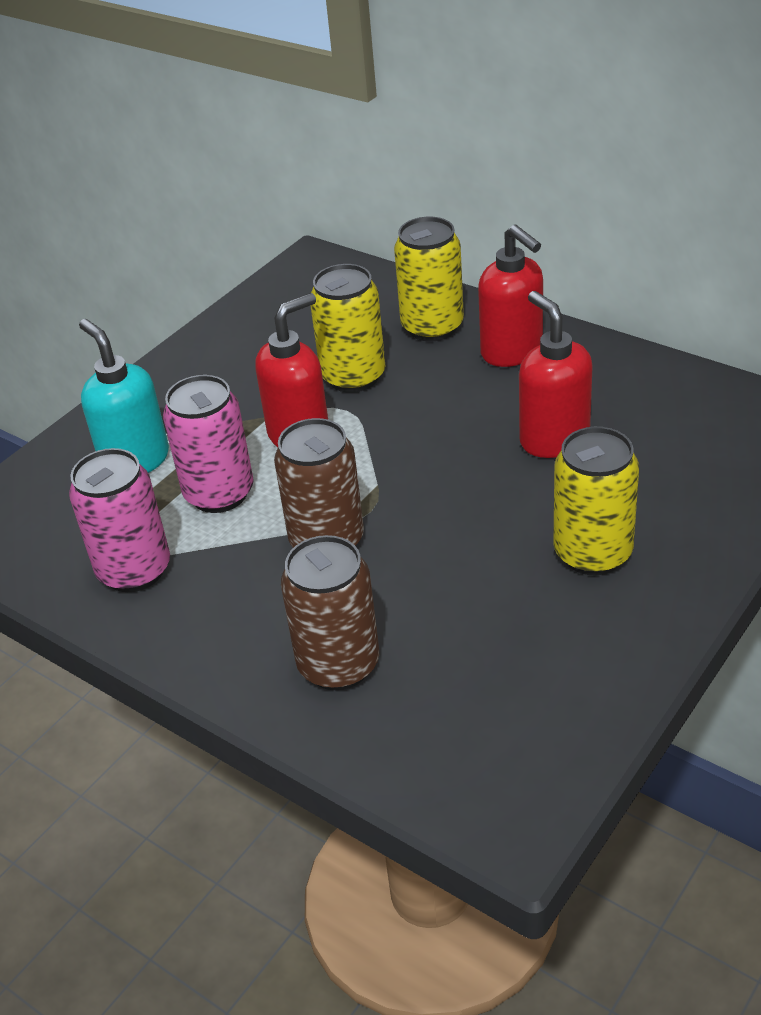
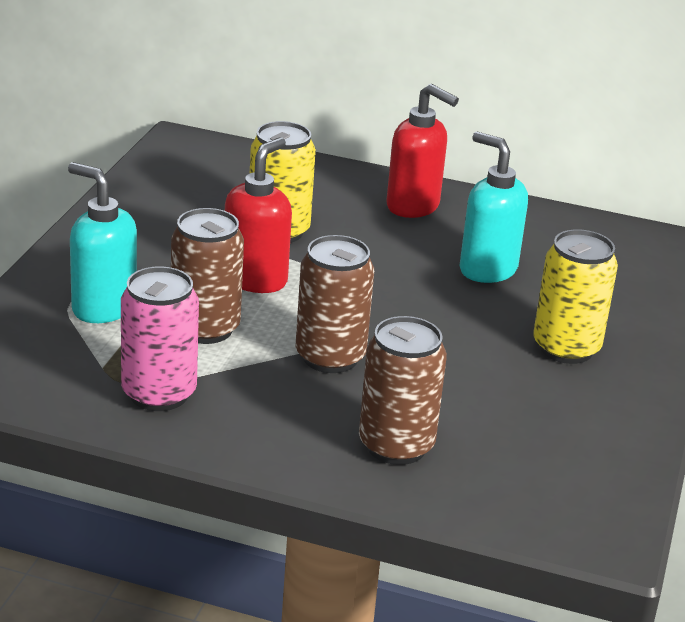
camera: 25 degrees left, 10 degrees down
(219, 493) = (205, 328): pink can -> brown can
(432, 327) = (329, 190): yellow can -> none
(554, 439) = (487, 269): red soap dispenser -> turquoise soap dispenser

